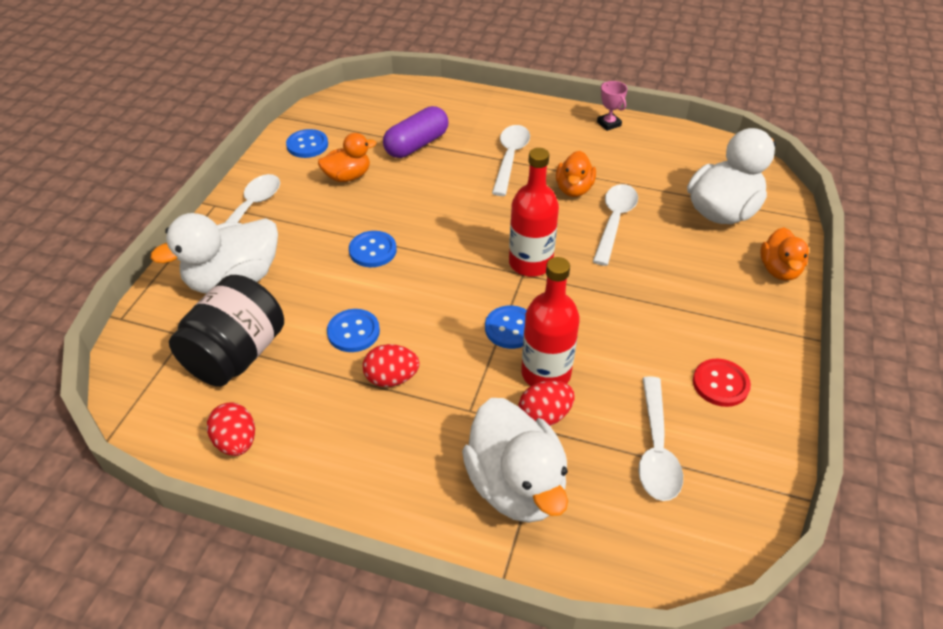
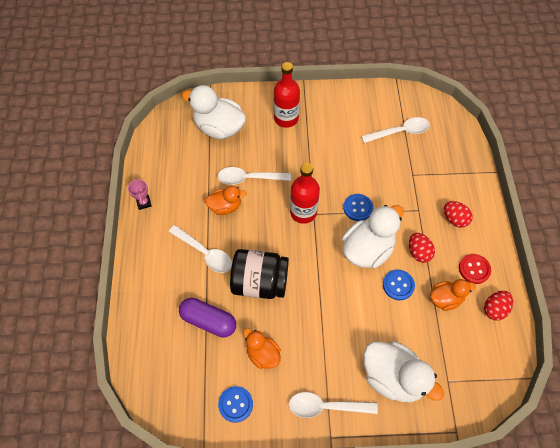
camera: 110 degrees left, 15 degrees up
(236, 355) = (445, 341): black jar -> black jar (260, 282)
(373, 250) = (330, 303): blue button -> none
(510, 158) = (205, 253): white spoon -> white spoon turned 135 degrees counterclockwise
(516, 485) = (447, 179): white duck -> white duck (367, 249)
(544, 416) = (405, 178): red egg -> red egg (454, 219)
(546, 373) = (379, 184): red bottle -> red bottle (286, 118)
(609, 124) = (144, 203): pink trophy -> pink trophy turned 60 degrees counterclockwise
(720, 384) = (350, 114): red button -> red button (474, 269)
(779, 270) = (259, 98): orange duck -> orange duck (445, 299)

